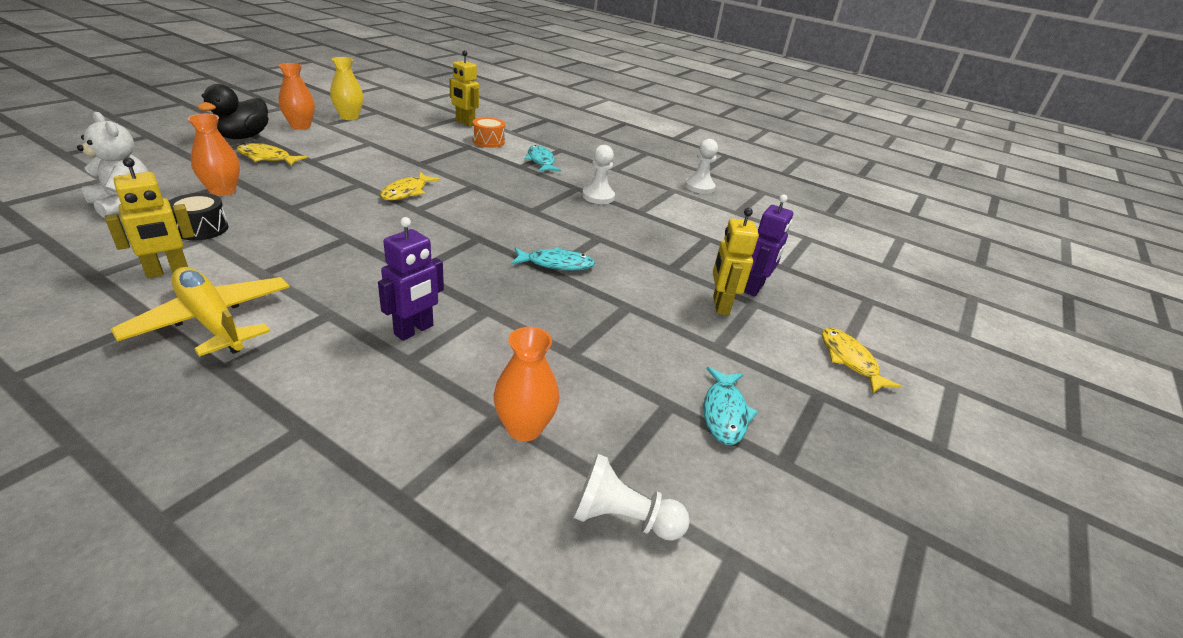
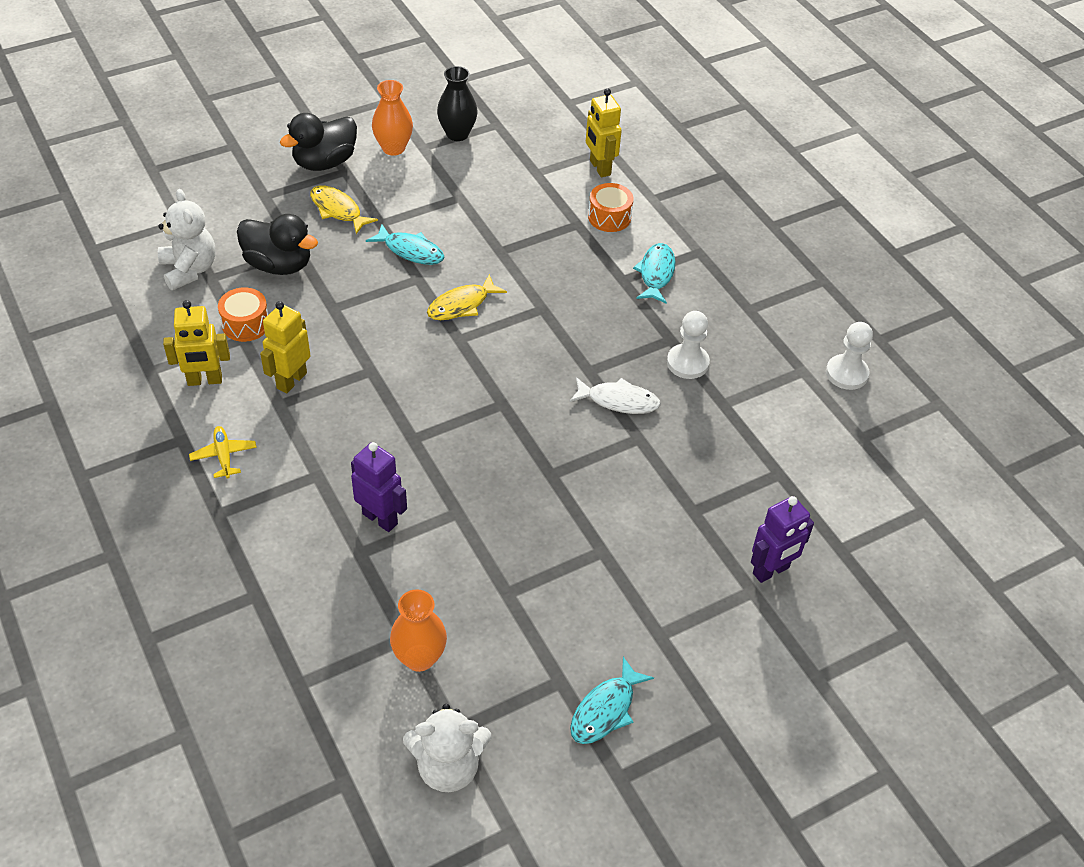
camera: 30 degrees right, 15 degrees up
(202, 229) = (245, 324): black drum -> orange drum
(212, 321) = (224, 456): yellow plane -> yellow plane, size x0.48
(223, 191) = (279, 265): orange vase -> black duck
(349, 117) = (457, 134): yellow vase -> black vase
(414, 330) = (380, 518): purple robot -> purple robot turned 120 degrees counterclockwise
(556, 264) = (564, 468): turquoise fish -> turquoise fish (410, 251)
(567, 222) = (618, 401): none -> white fish
(623, 518) = (448, 766): white pawn -> white teddy bear
(720, 305) = (708, 582): yellow robot -> yellow robot (291, 380)
(850, 360) = (795, 702): yellow fish -> none

